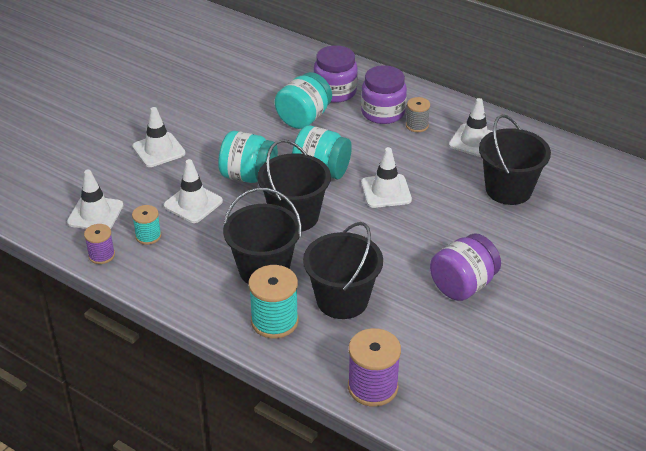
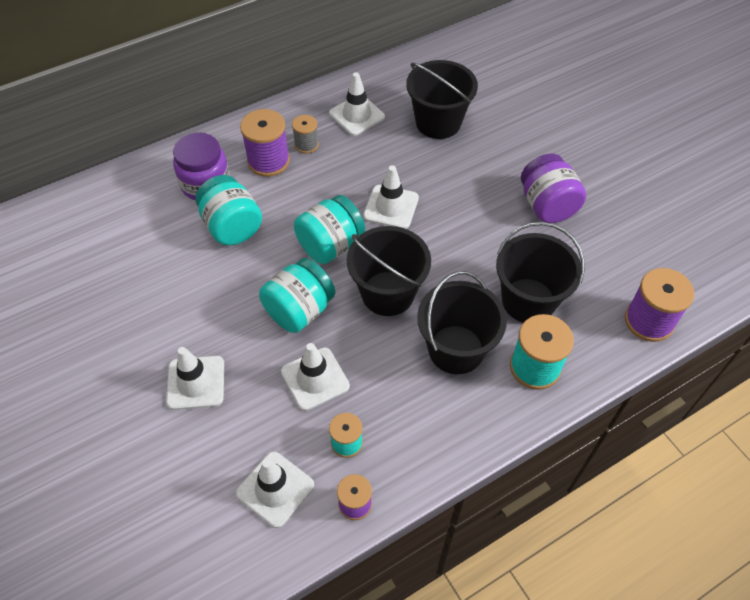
camera: 65 degrees left, 15 degrees up
(383, 113) = (268, 161): purple jar -> purple spool

